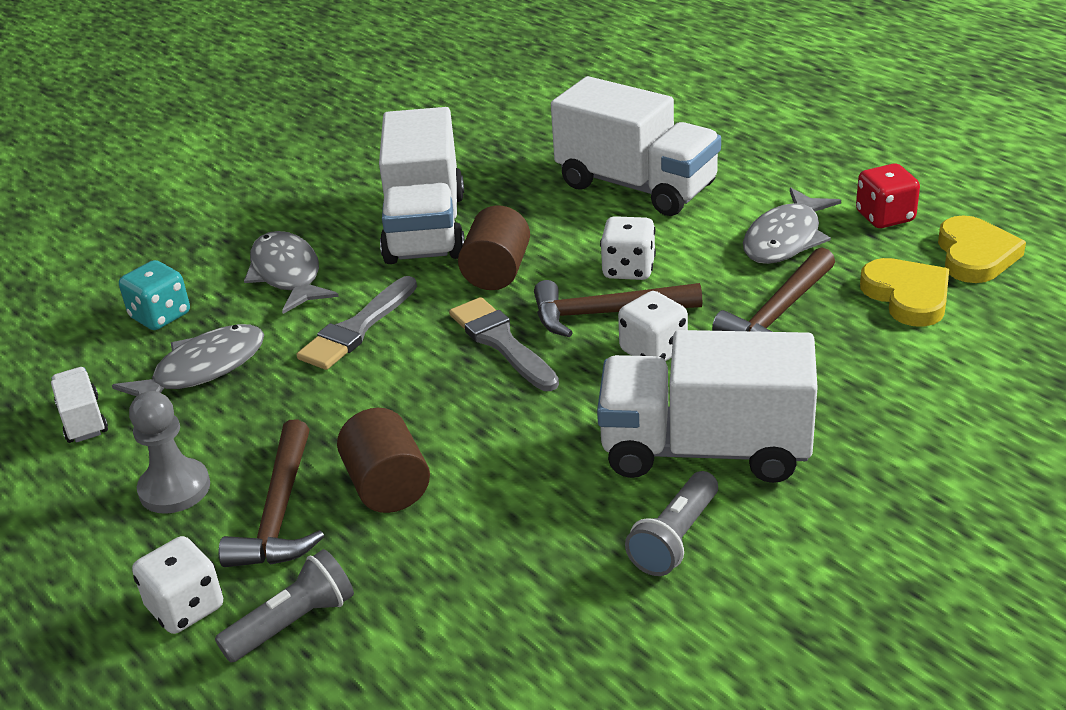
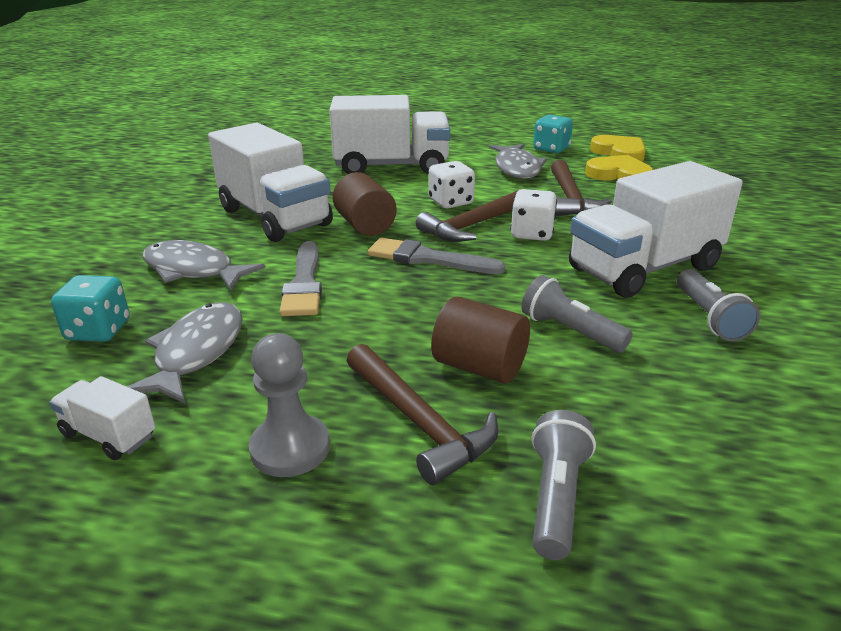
camera: 40 degrees left, 5 degrees down
(185, 607) = (441, 539): white dice -> none
(514, 488) = (570, 331): none -> grey flashlight
(885, 217) = (551, 149): red dice -> turquoise dice

